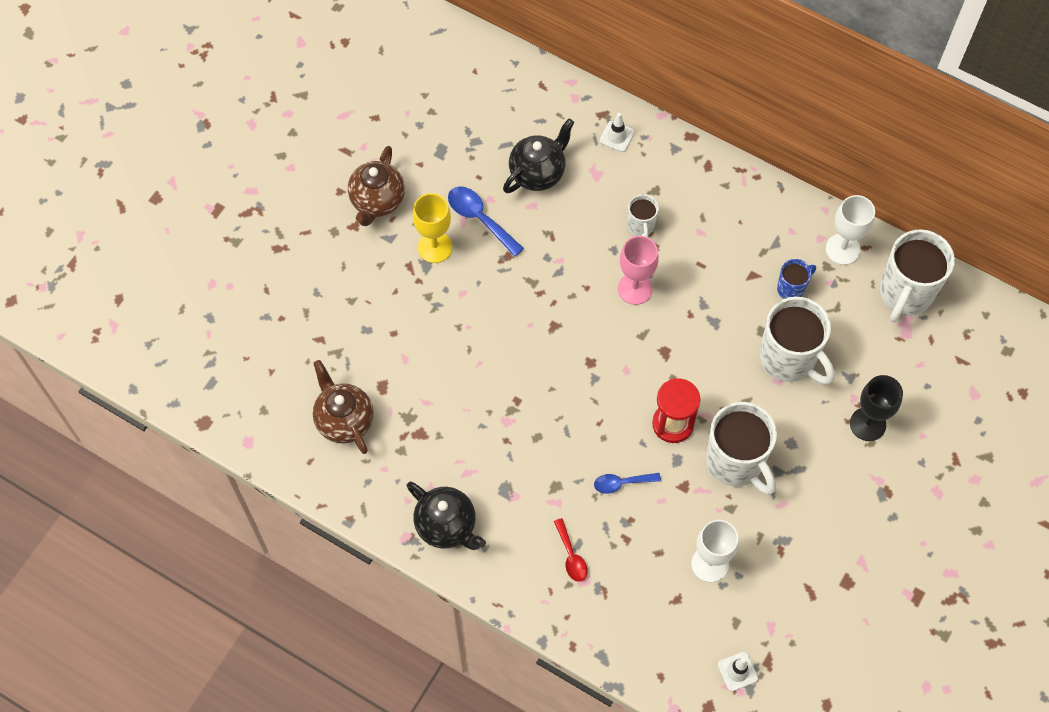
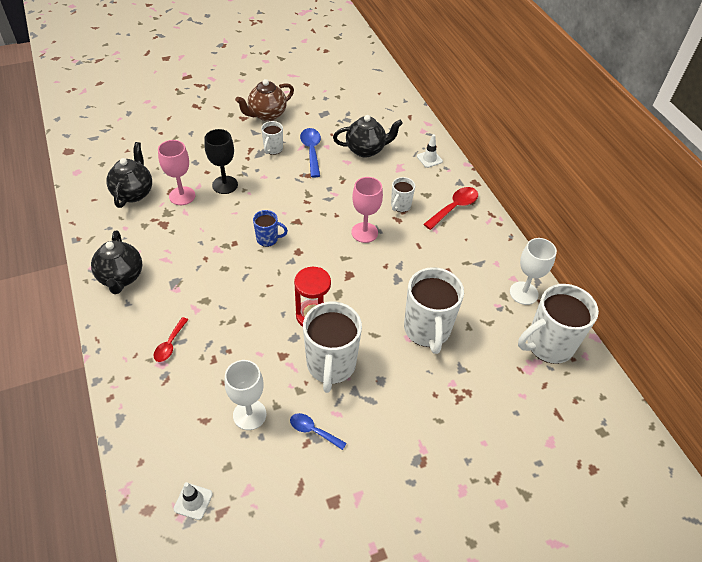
camera: 35 degrees right, 15 degrees down
(344, 420) = (133, 193): brown teapot -> black teapot
(401, 384) = (182, 196): none -> pink goblet
(435, 247) = (273, 149): yellow goblet -> white mug
(622, 483) = (246, 326): blue spoon -> blue spoon (313, 431)
(697, 188) = (454, 208): none -> red spoon
(791, 288) = (467, 293): blue mug -> blue mug (268, 239)
(867, 424) = (448, 406): black goblet -> black goblet (225, 185)

